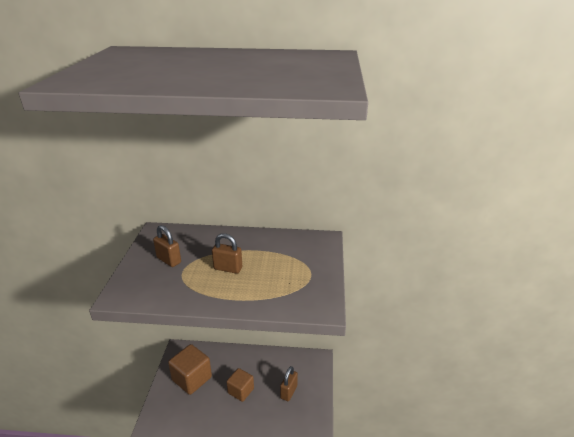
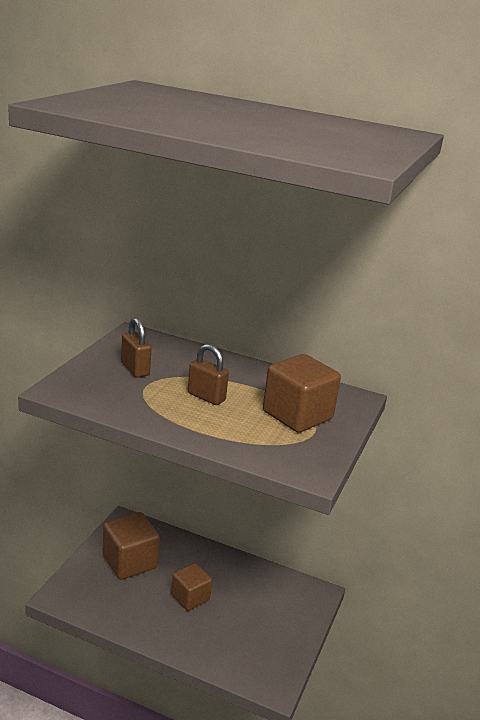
camera: 15 degrees right, 5 degrees down
(289, 392) = (257, 620): brown padlock -> none
(294, 264) = (297, 415): none -> brown cube

